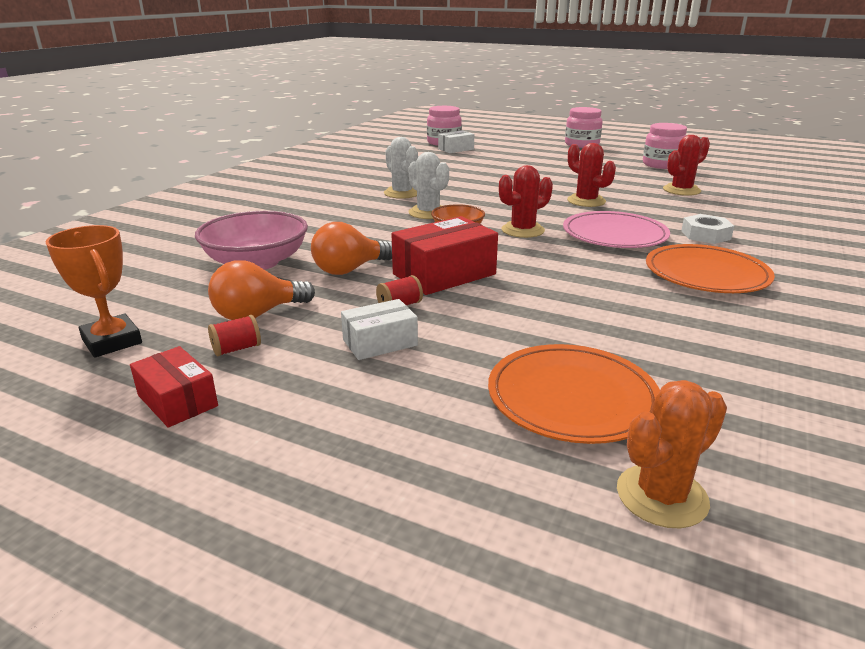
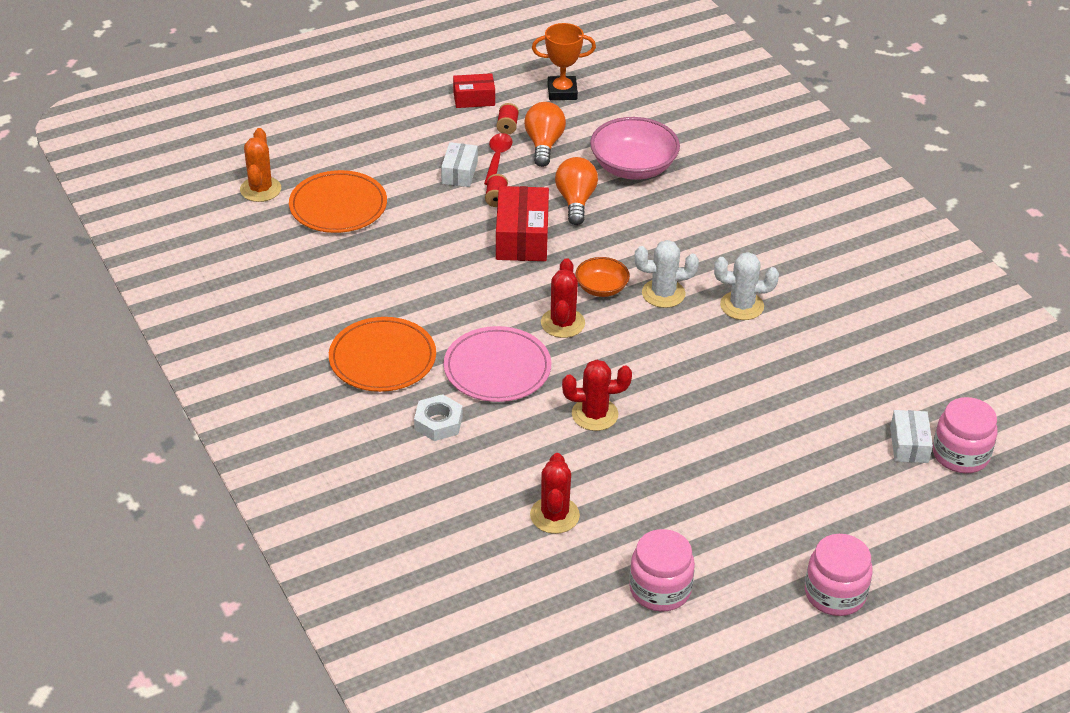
camera: 125 degrees right, 15 degrees up
(319, 331) = (497, 158): none -> red spoon

